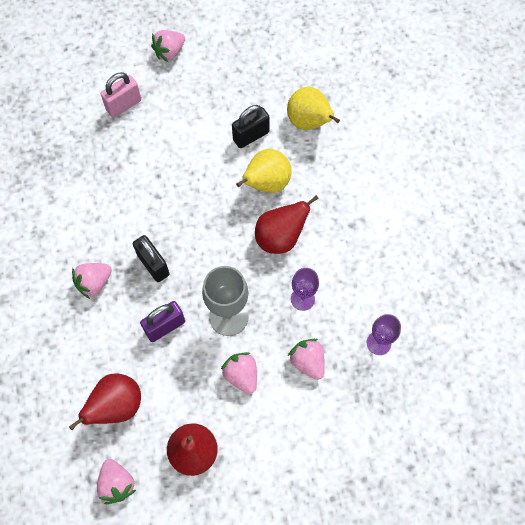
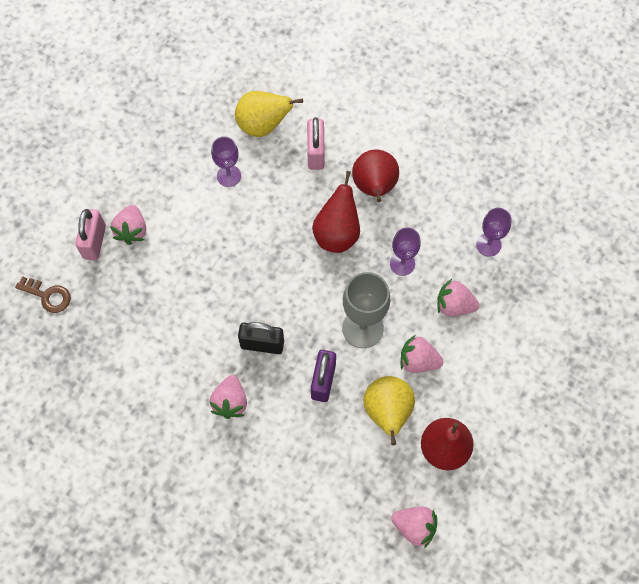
camera: 45 degrees left, 0 degrees up
(62, 114) = (48, 296): none -> brown key
(117, 406) = (352, 474): red pear -> red pear (374, 187)
(169, 52) = (85, 165): pink strawberry -> pink strawberry (132, 230)
(251, 136) = (229, 176): black padlock -> purple goblet
(266, 183) = (281, 202): yellow pear -> yellow pear (387, 412)
(324, 171) = (315, 153): none -> pink padlock

